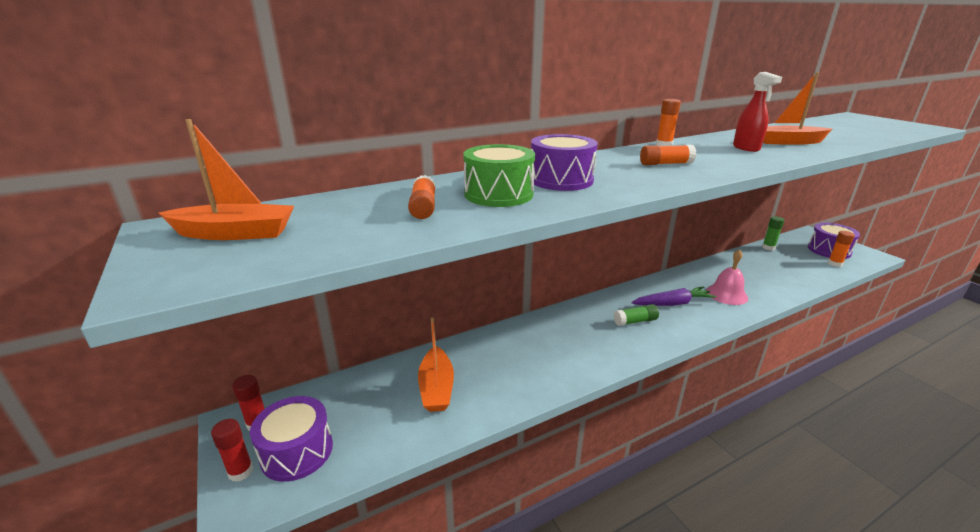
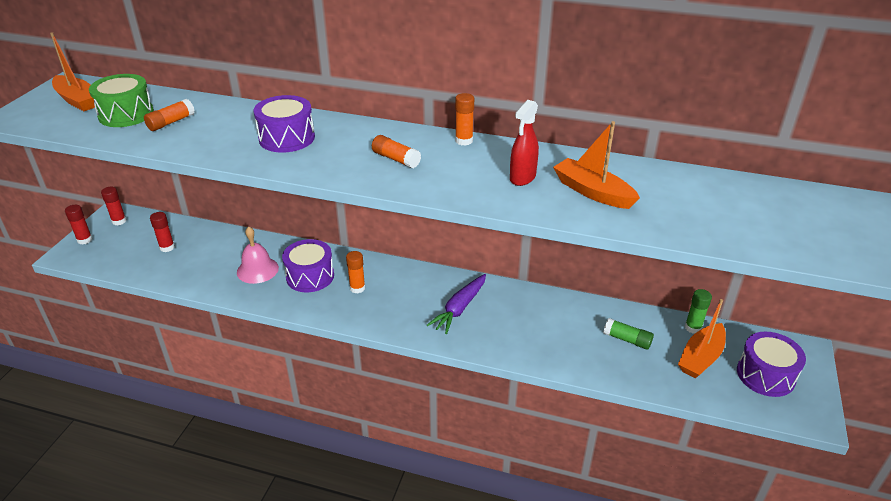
camera: 45 degrees right, 10 degrees up
(297, 451) = (113, 246): purple drum -> purple drum (310, 276)
(371, 409) = (167, 247): none -> red glue stick
(436, 388) = (211, 258): orange boat -> orange boat (700, 358)
(498, 194) = (225, 132): green drum -> green drum (126, 114)
(635, 321) = (400, 301): green glue stick -> green glue stick (627, 340)
(672, 303) = (459, 308): purple carrot -> purple carrot turned 90 degrees clockwise
(726, 294) = (524, 333): pink bell -> pink bell (257, 270)
(834, 264) = (726, 388): orange glue stick -> orange glue stick (357, 288)

